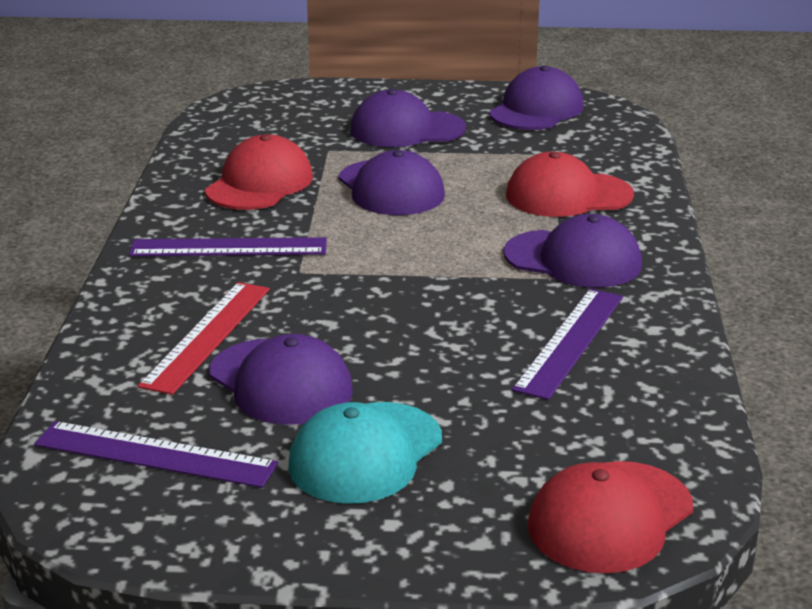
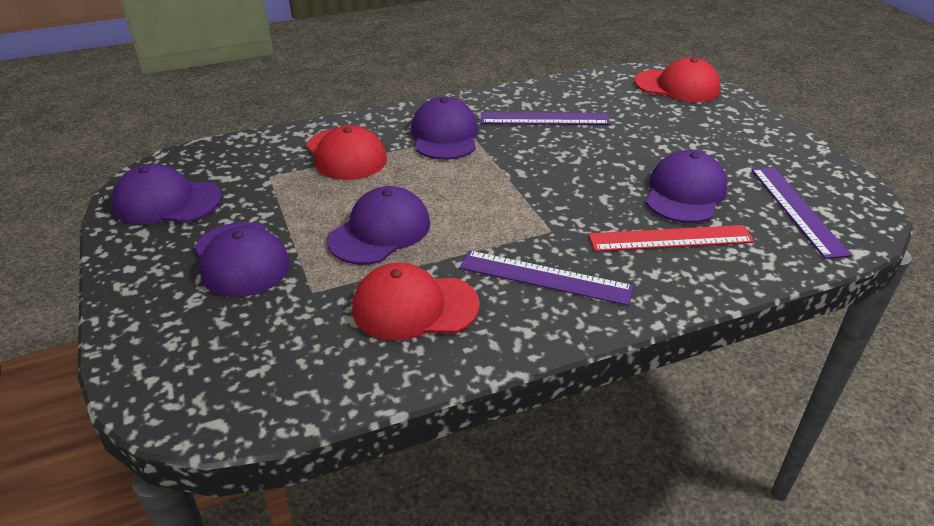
camera: 115 degrees left, 10 degrees up
(229, 247) = (545, 278): purple ruler -> purple ruler turned 45 degrees counterclockwise
(365, 453) = (710, 149): turquoise cap -> none

